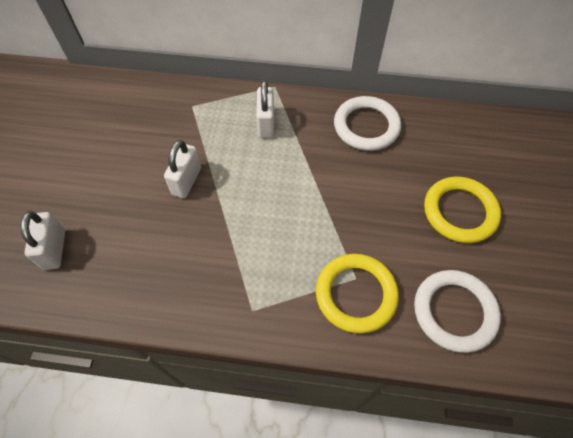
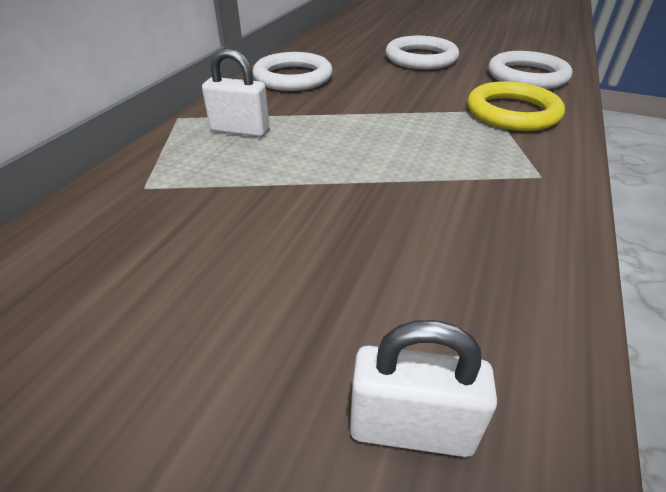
camera: 75 degrees left, 20 degrees down
(187, 181) = (304, 207): white padlock -> none
(459, 212) = (421, 58): yellow ring -> white ring

